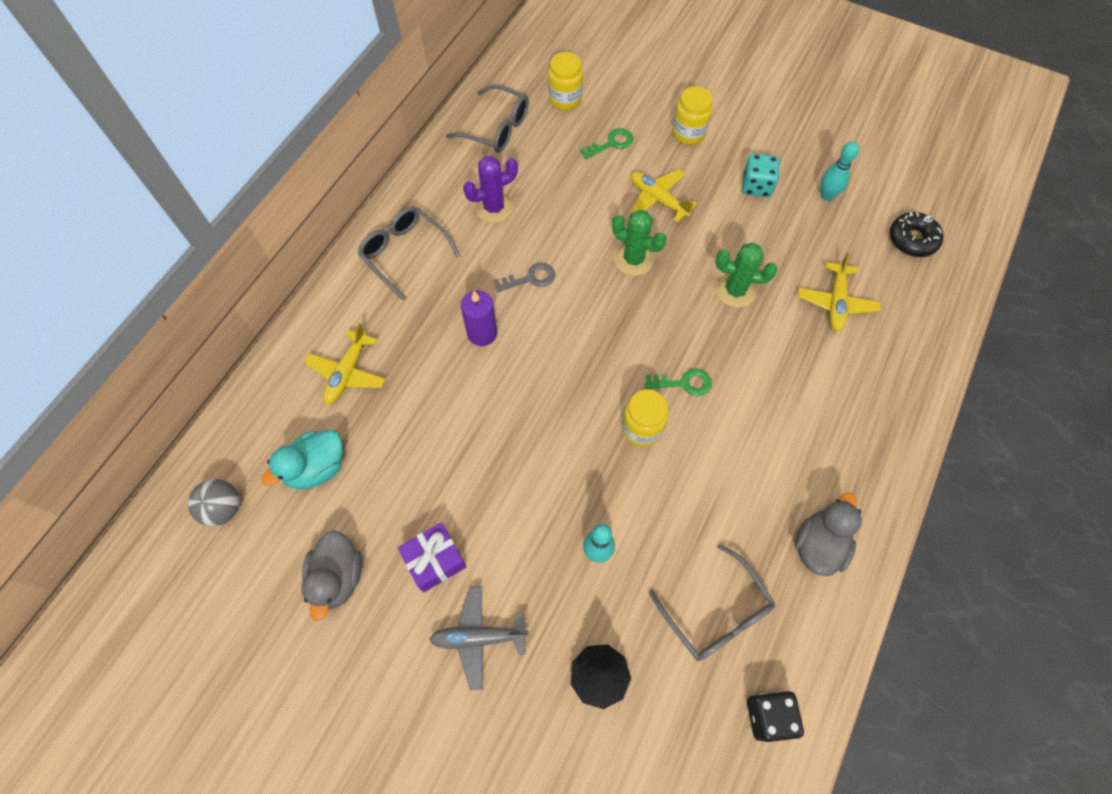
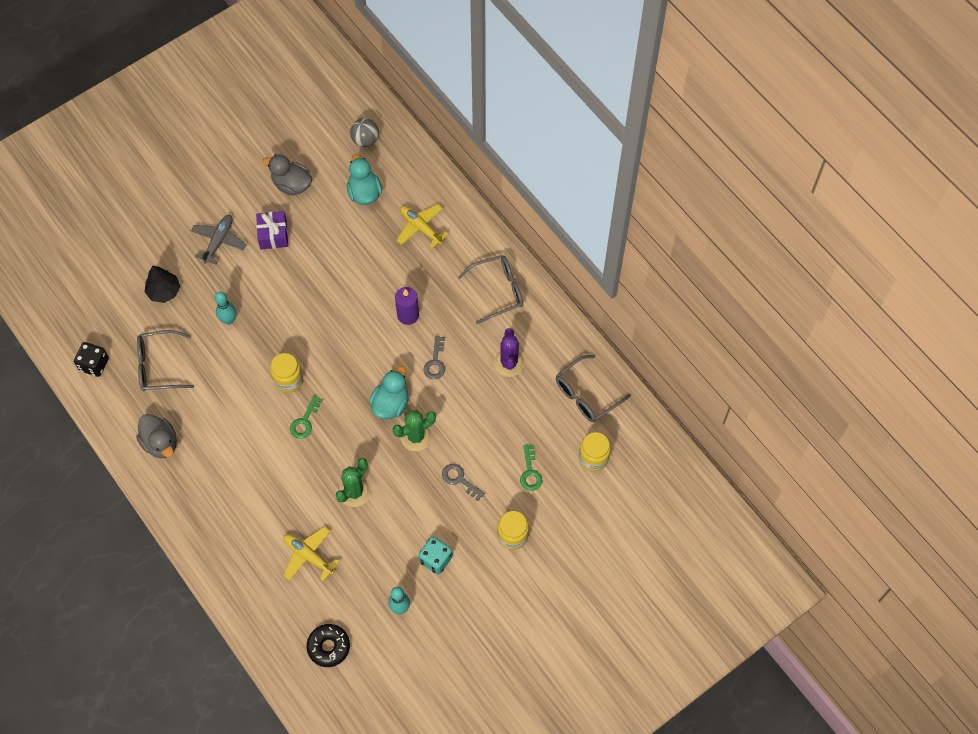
camera: 115 degrees right, 0 degrees up
(608, 301) = (390, 403): none -> turquoise duck
(658, 199) = (459, 480): yellow plane -> grey key

